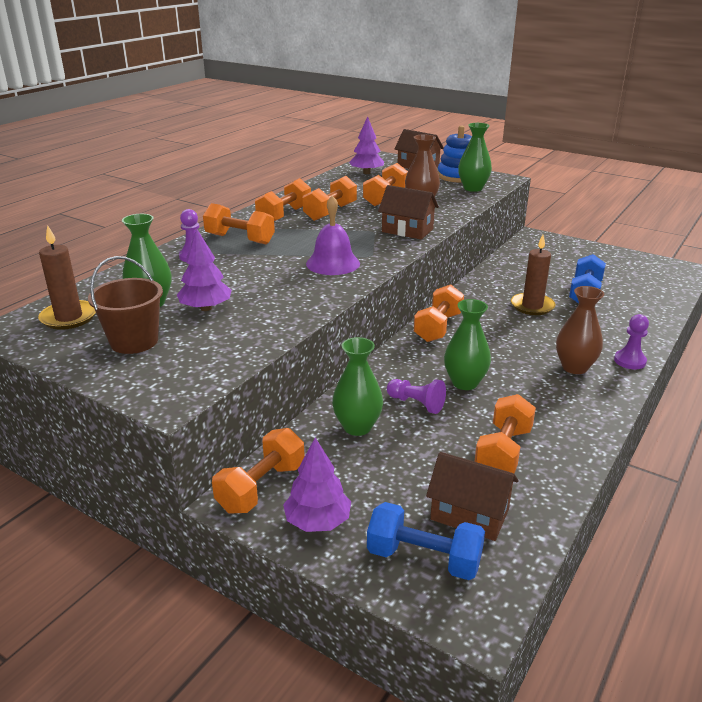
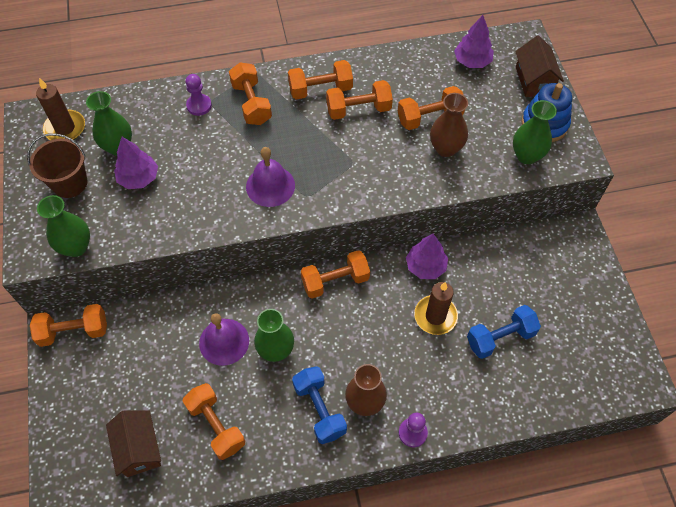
camera: 45 degrees right, 30 degrees up
(318, 521) = (70, 380): purple tree -> purple tree (425, 266)
(357, 427) = (169, 330): green vase -> green vase (76, 247)
(407, 230) = (378, 182): brown house -> none
(416, 404) = (224, 341): purple pawn -> purple bell
(424, 558) = (84, 452): blue dumbbell -> blue dumbbell (319, 409)
(503, 452) = (216, 426): orange dumbbell -> orange dumbbell turned 75 degrees clockwise

